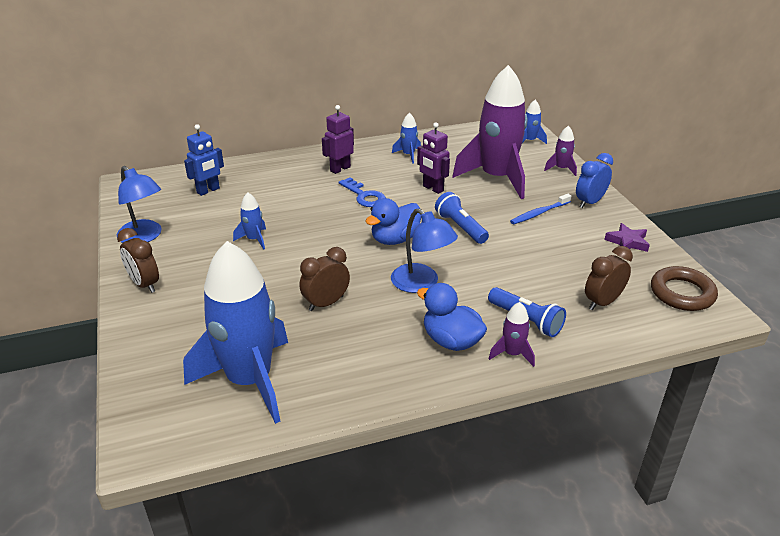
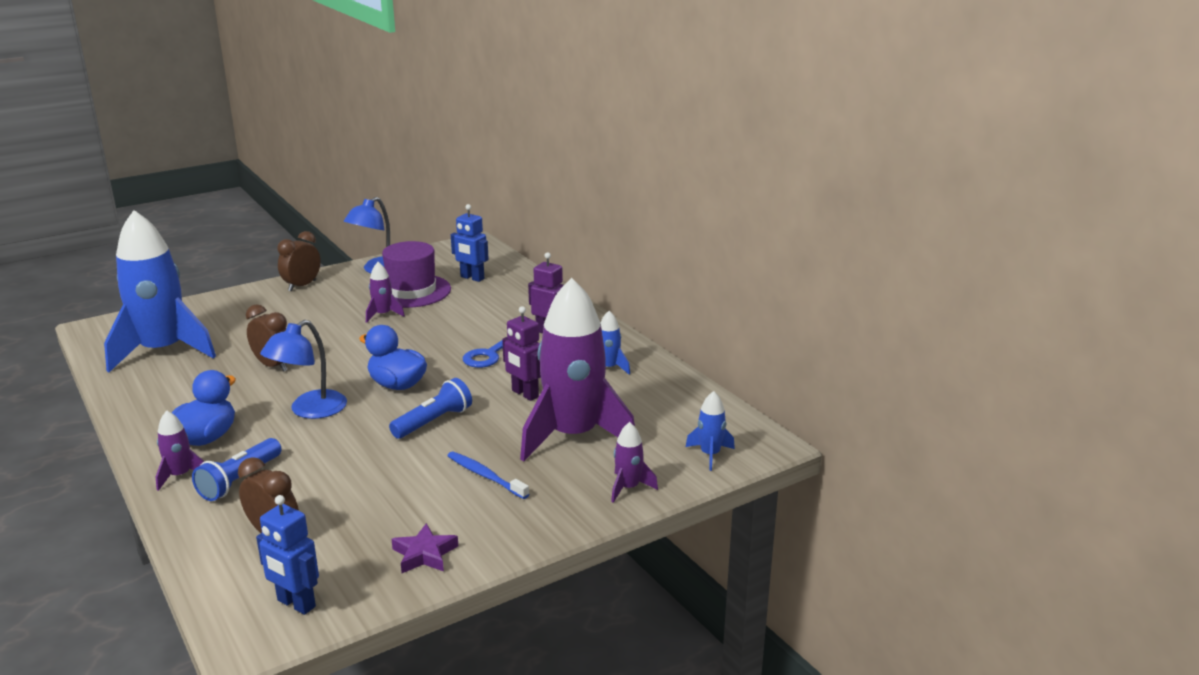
camera: 75 degrees right, 10 degrees down
(212, 222) = (411, 291): none -> purple hat
(254, 239) = (383, 315): blue rocket -> purple rocket
(433, 188) = (524, 394): purple robot -> purple robot turned 75 degrees counterclockwise
(589, 202) = (531, 517): blue clock -> none
(682, 293) = (296, 604): brown ring -> blue robot

